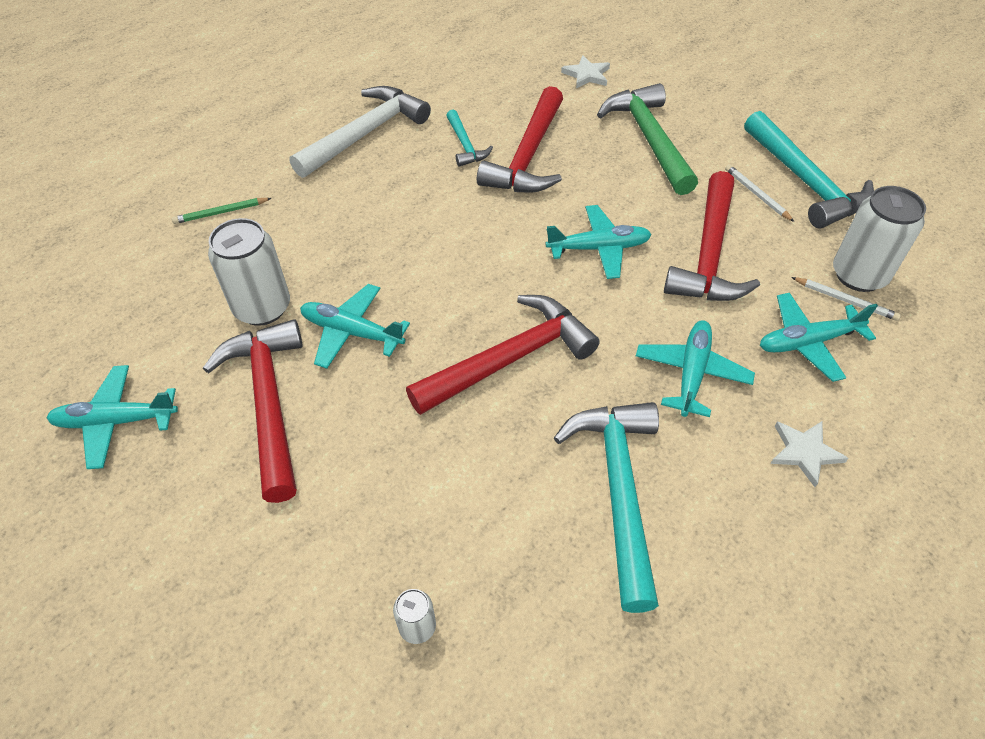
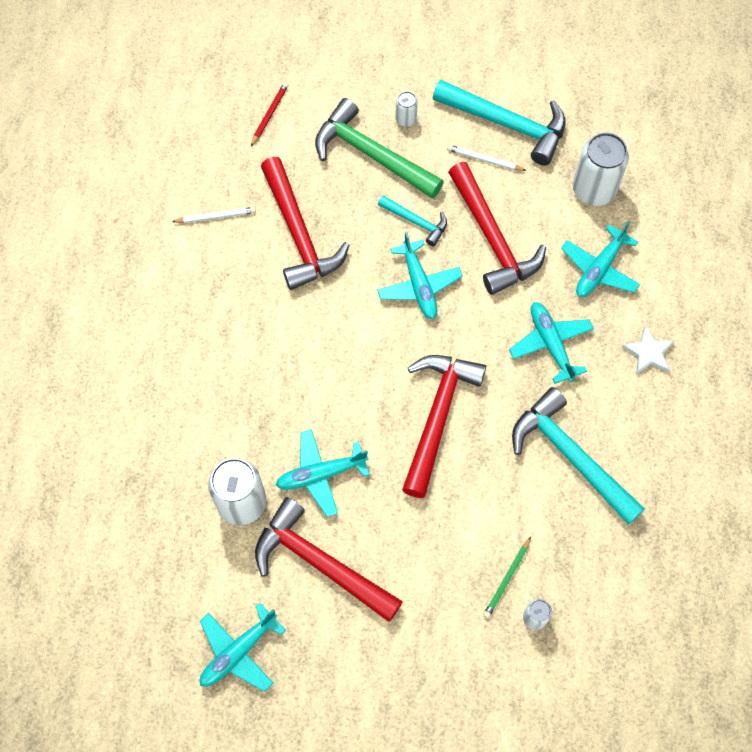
camera: 40 degrees left, 15 degrees up
(221, 212) = (123, 452): green pencil -> green pencil (507, 579)
(365, 134) = (154, 299): white hammer -> none
(465, 145) = (242, 256): turquoise hammer -> turquoise hammer (416, 222)
(587, 75) = (269, 114): white star -> red pencil
(599, 248) = (419, 285): turquoise plane -> turquoise plane turned 120 degrees clockwise
(705, 132) = (406, 119): none -> white can
(845, 300) = (599, 218): white pencil -> white pencil (216, 216)

